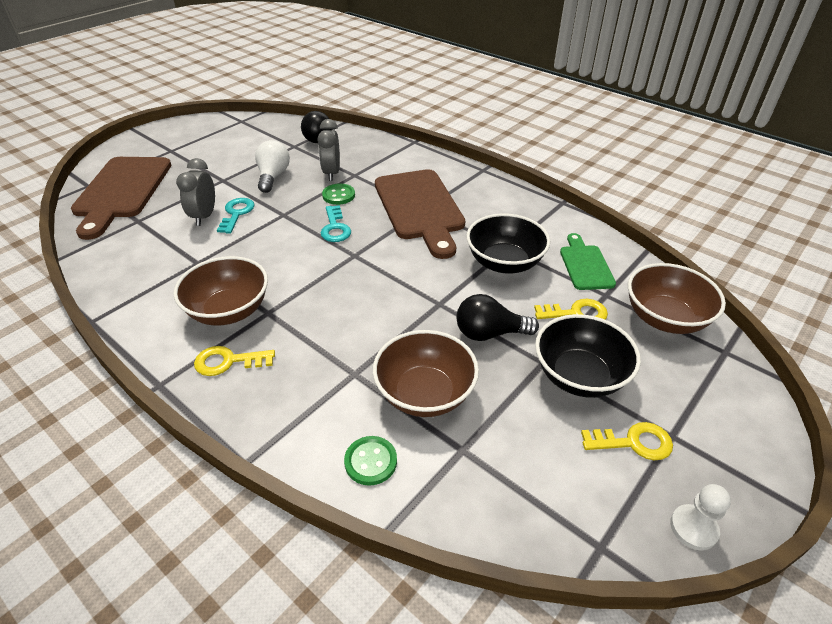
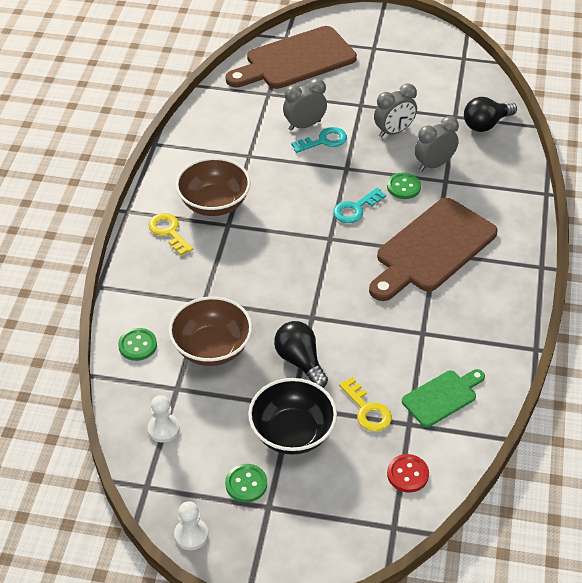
camera: 60 degrees right, 5 degrees up
(273, 177) = (394, 131): white light bulb -> grey clock
(504, 263) = (398, 338): black bowl -> none
(517, 489) = (163, 429): none -> white pawn
(633, 442) = (246, 484): yellow key -> green button
(665, 318) = (407, 474): brown bowl -> red button

